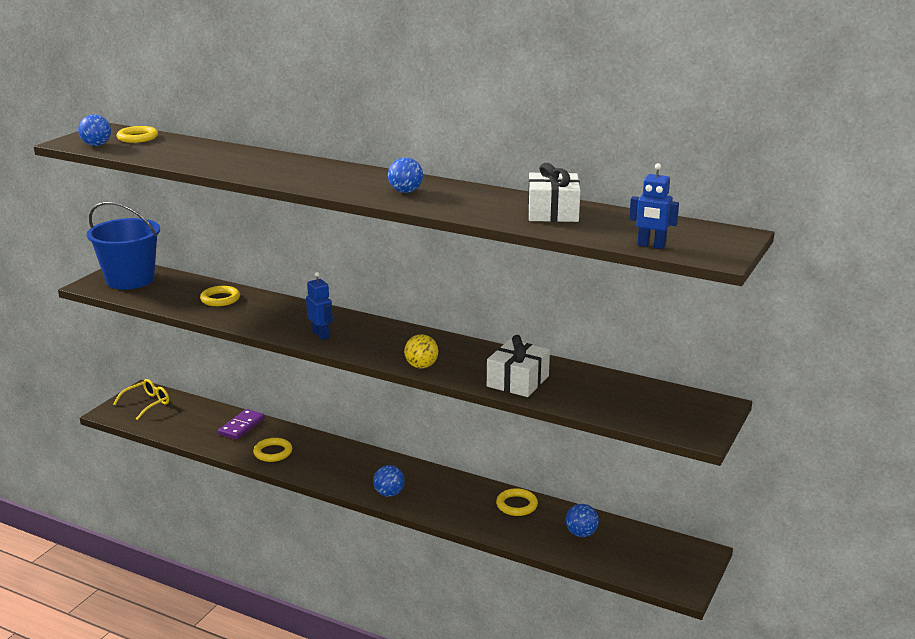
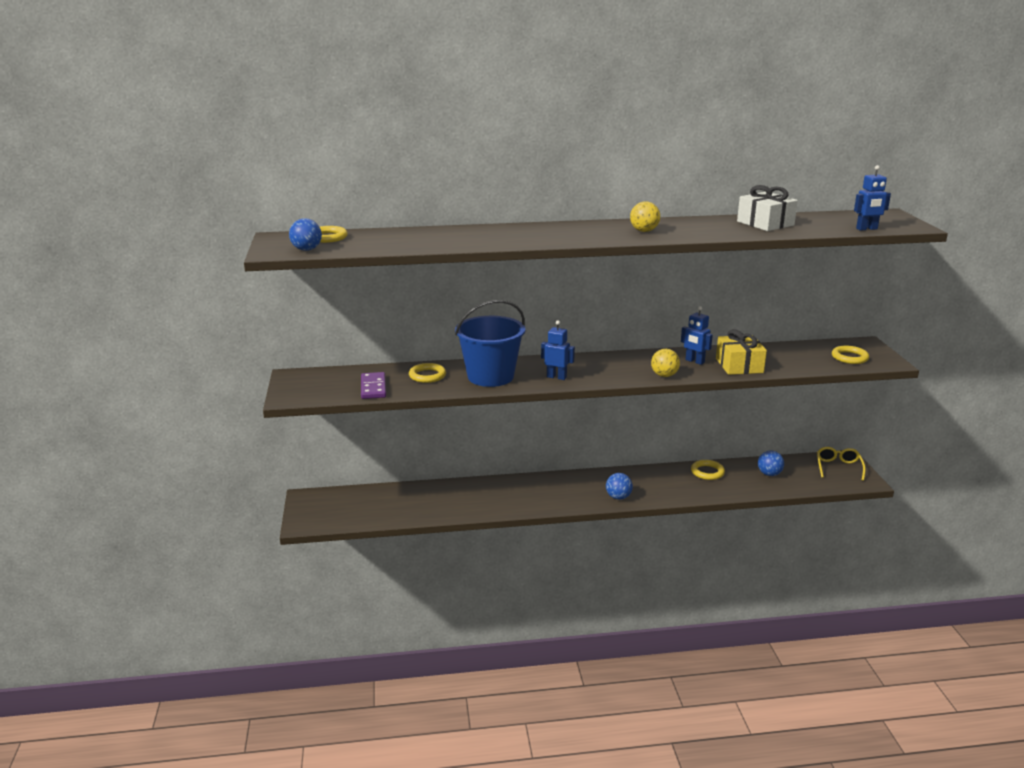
camera: 35 degrees left, 0 degrees up
(130, 280) = (317, 383): blue bucket -> blue bucket (490, 376)
(147, 403) = (326, 505): yellow glasses -> yellow glasses (838, 467)
(241, 426) = (436, 493): purple domino -> purple domino (373, 388)
(273, 452) = (491, 502): yellow ring -> yellow ring (849, 357)
(405, 192) = (644, 231): blue ball -> yellow ball
(480, 362) = (694, 361): none -> blue robot
(518, 381) = (739, 365): white gift -> yellow gift

